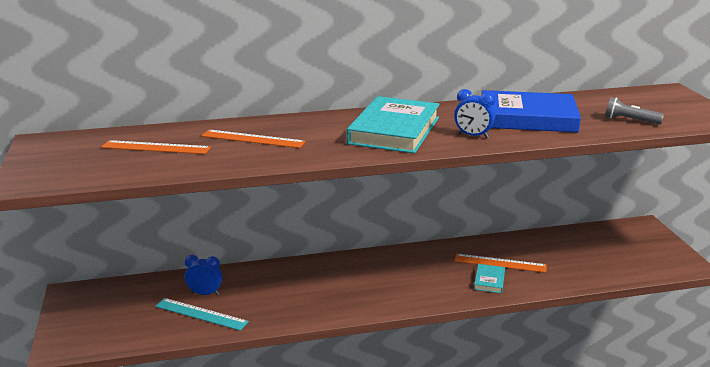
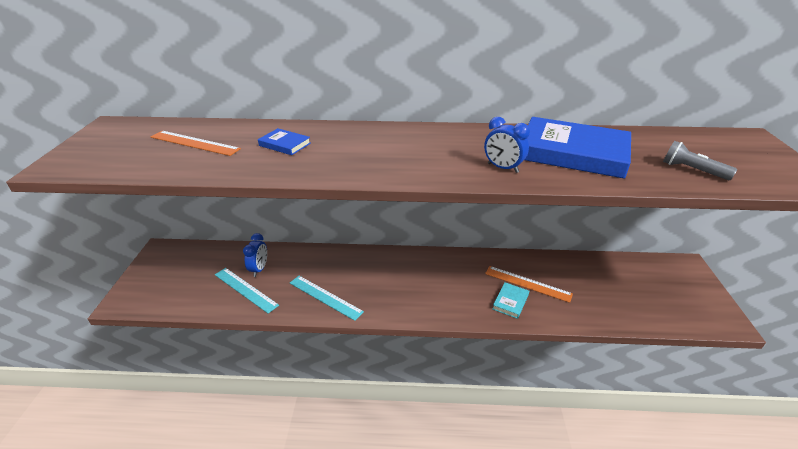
camera: 15 degrees right, 10 degrees up
(205, 293) = (259, 269): blue clock -> blue clock turned 75 degrees clockwise
(253, 139) = (285, 144): orange ruler -> blue book
(295, 306) = (325, 297): none -> turquoise ruler
(394, 130) = (424, 151): turquoise book -> none

